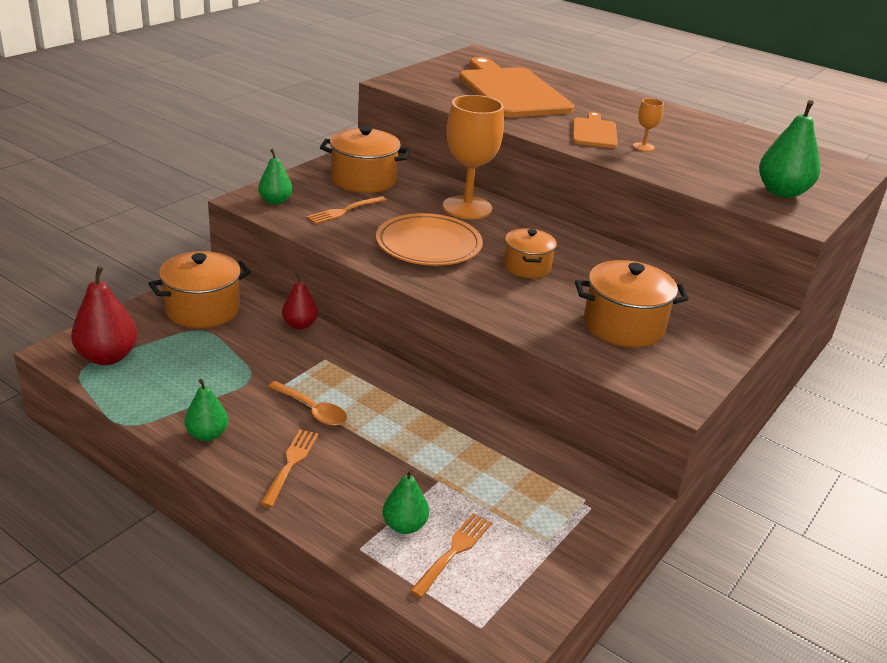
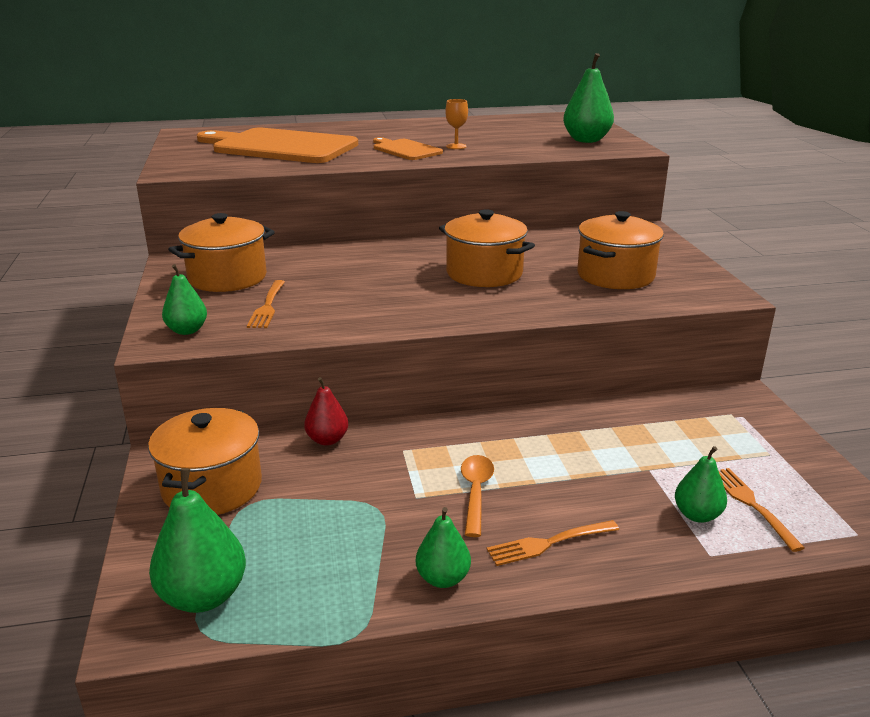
camera: 45 degrees left, 5 degrees down
(107, 357) = (203, 596): red pear -> green pear
(291, 465) = (549, 543): orange fork -> orange fork turned 75 degrees counterclockwise
(312, 410) = (475, 492): orange spoon -> orange spoon turned 75 degrees counterclockwise
(428, 245) = (390, 295): orange plate -> none
(467, 208) = (354, 258): orange goblet -> none
(527, 267) = (484, 273): orange pot -> orange pot, size x1.56

